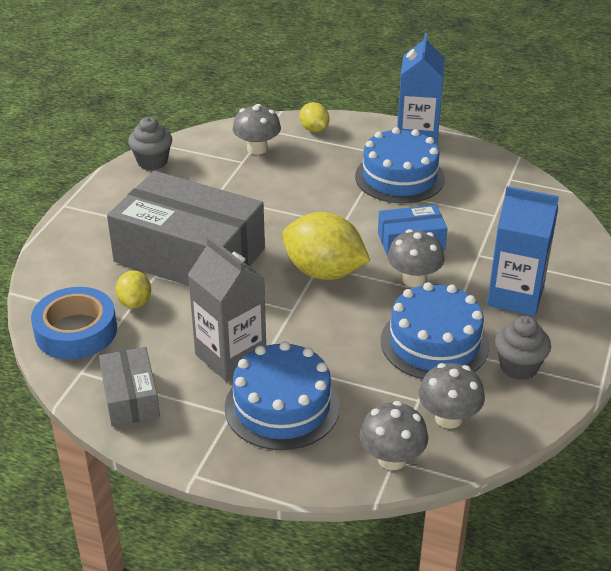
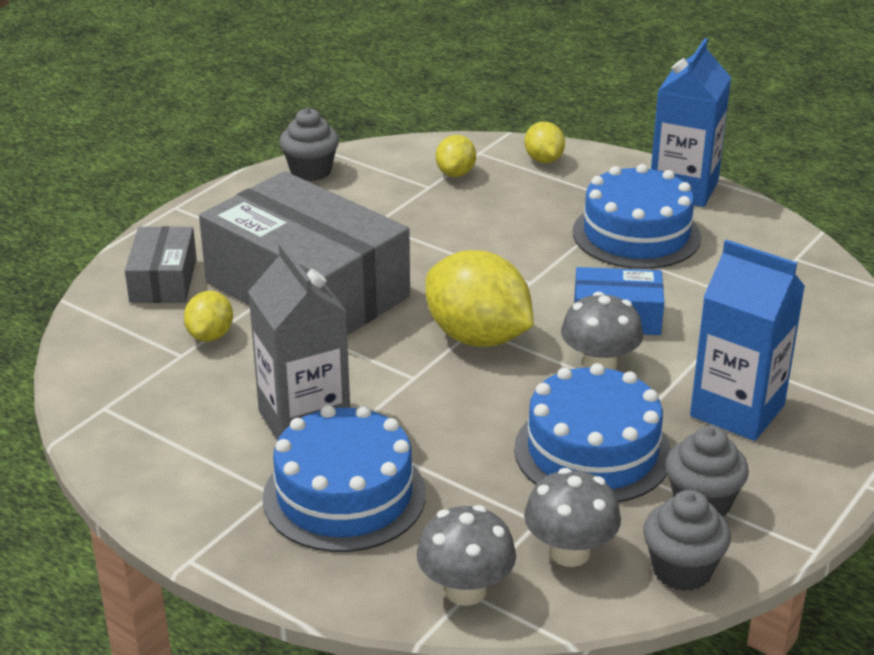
camera: 15 degrees right, 5 degrees down
(76, 331) = (120, 358): blue tape -> none
(130, 397) = (151, 449): grey box -> grey box (163, 280)
(257, 149) = (455, 173): grey mushroom -> yellow lemon
(524, 416) = (682, 570): none -> grey cupcake

